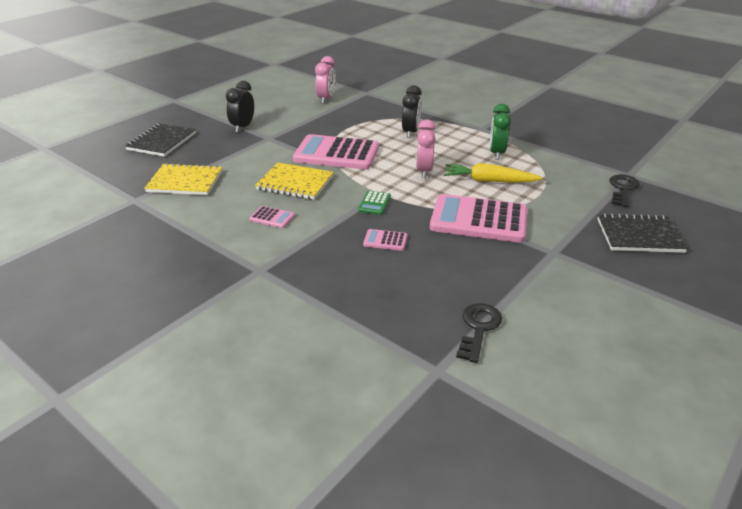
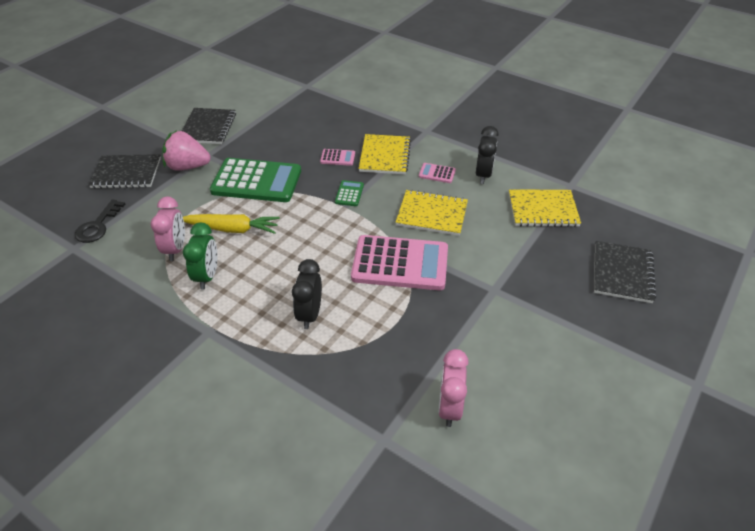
camera: 175 degrees right, 10 degrees up
(243, 127) = (541, 312): black clock -> black clock (483, 175)
(326, 240) = (385, 156): none -> yellow notebook
(424, 171) = (299, 239): pink clock -> pink clock (175, 249)
(478, 220) = (256, 181): pink calculator -> green calculator
(478, 328) = (279, 105): black key -> none
(569, 239) = (187, 166): none -> pink strawberry
(574, 292) = (208, 128): none -> black notebook

